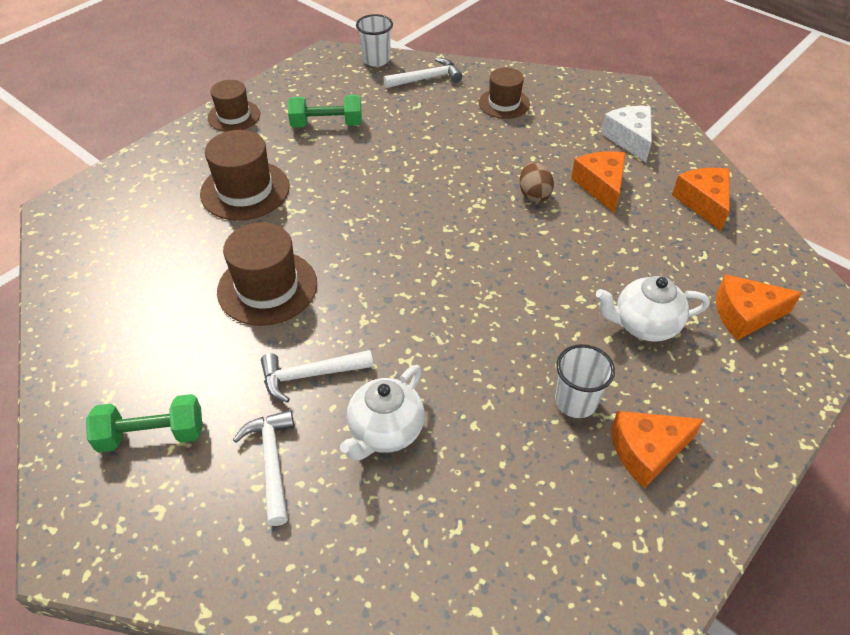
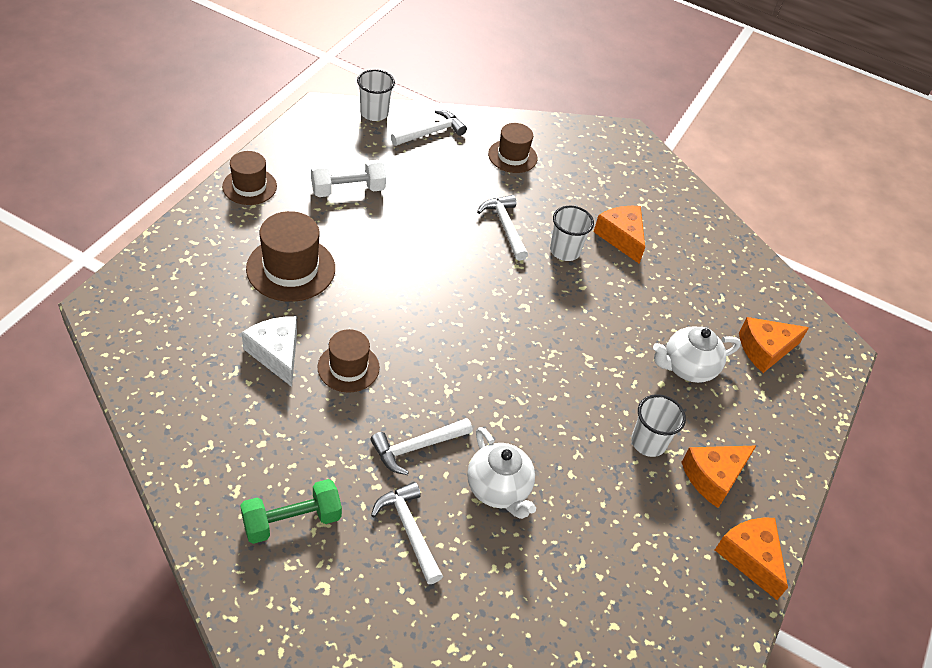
camera: 20 degrees left, 0 degrees up
(267, 287) = (348, 367): brown hat -> brown hat, size x0.65
(327, 124) = (348, 190): green dumbbell -> white dumbbell
(385, 431) = (498, 489): white teapot -> white teapot turned 45 degrees counterclockwise
(476, 167) = (505, 226): none -> white hammer
(534, 194) = (565, 251): brown egg -> white cup
(629, 139) = (635, 187): white cheese -> white cheese (276, 354)
(703, 202) = (711, 247): orange cheese -> orange cheese (750, 557)

